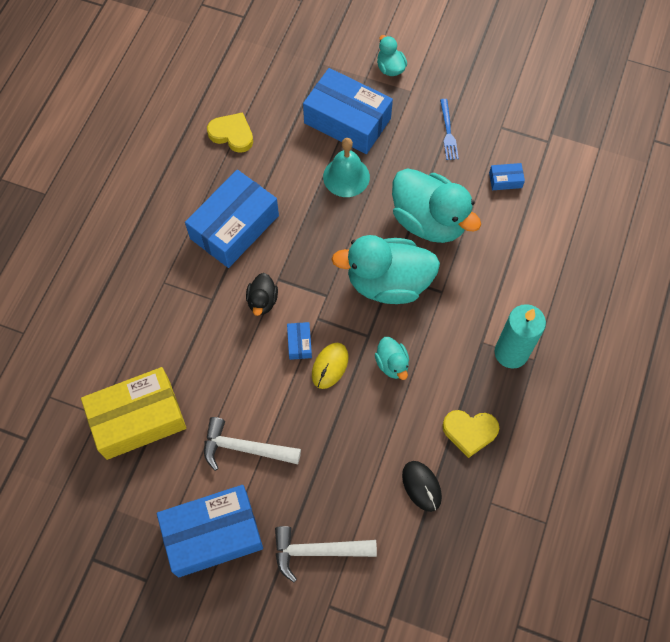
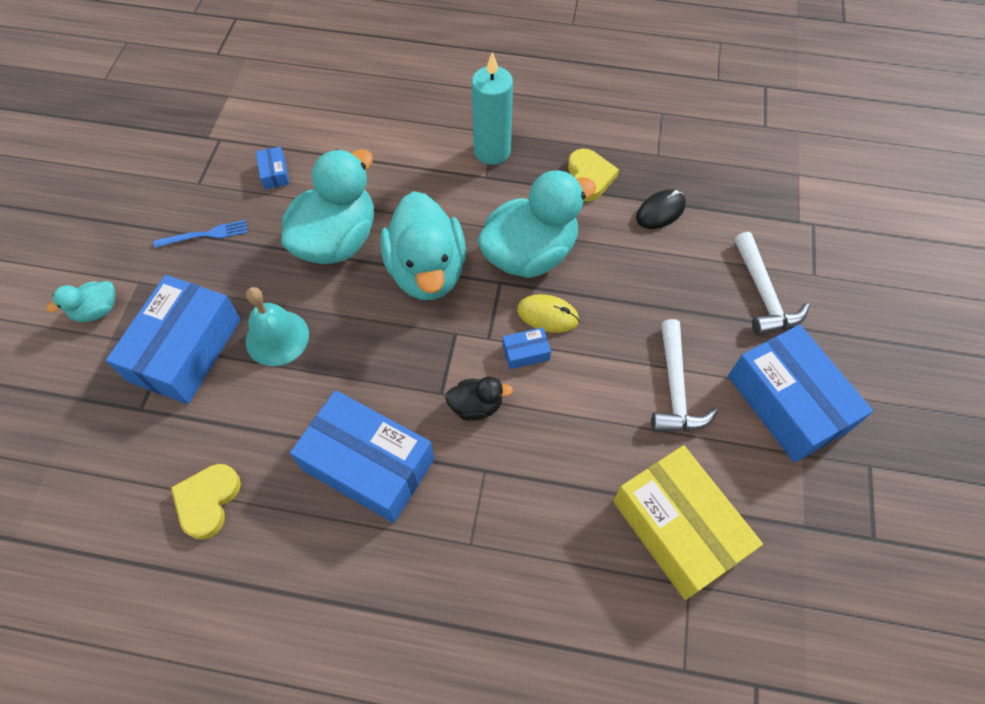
camera: 100 degrees left, 5 degrees down
(392, 364) = (530, 254): turquoise duck -> turquoise duck, size x2.14

